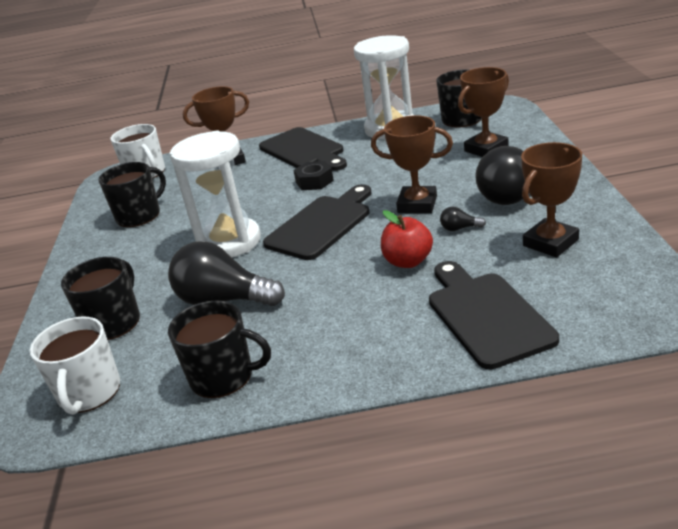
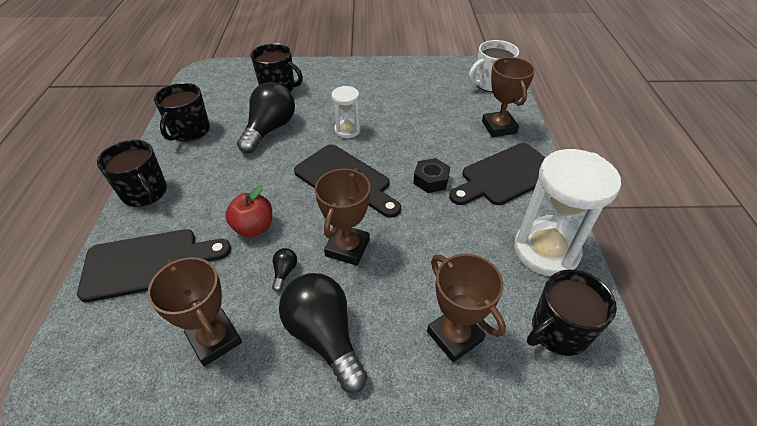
camera: 90 degrees right, 15 degrees up
(89, 393) = (216, 85): white mug -> none
(139, 215) = (415, 86): black mug -> black mug (145, 192)
(229, 242) = (347, 130): white hourglass -> white hourglass, size x0.52

